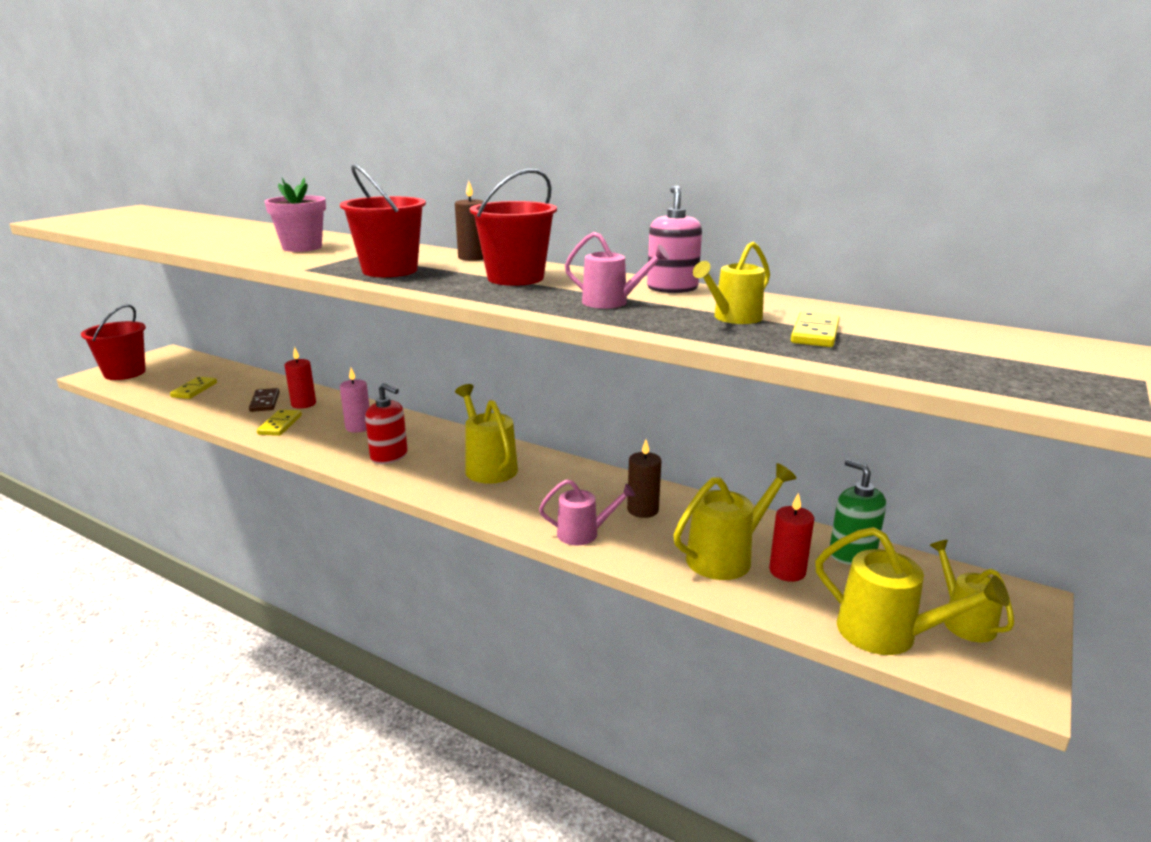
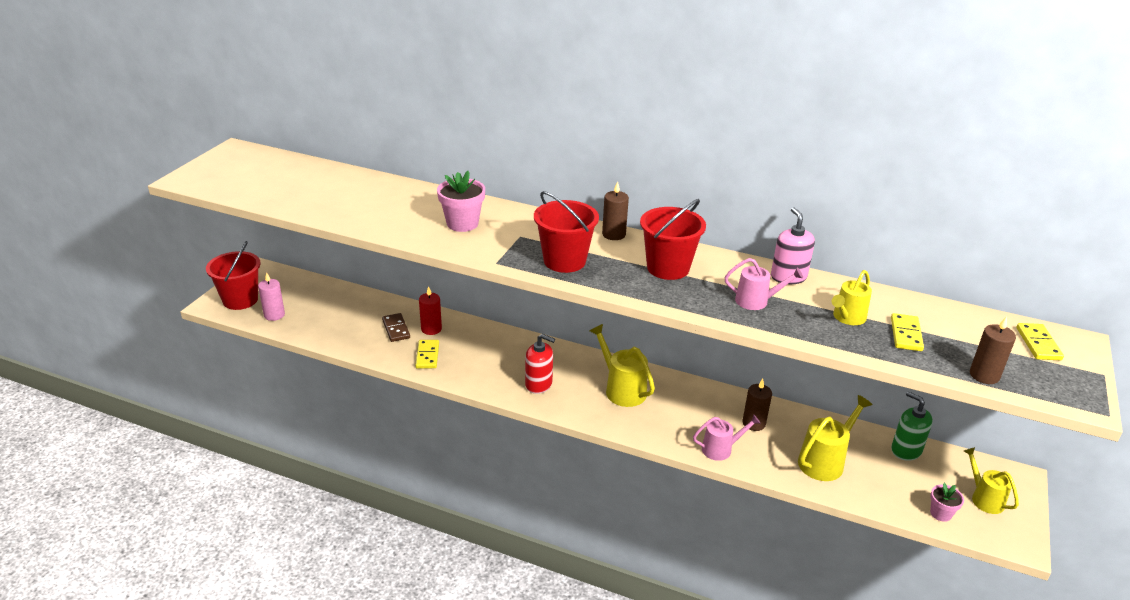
camera: 10 degrees left, 10 degrees up
(194, 390) = (322, 318): yellow domino -> yellow domino (1038, 344)
(358, 427) = (495, 353): pink candle -> pink candle (274, 315)
(787, 571) = (868, 469): red candle -> none
(887, 634) = (940, 513): yellow watering can -> pink flower pot
(927, 371) = (984, 375): none -> brown candle

